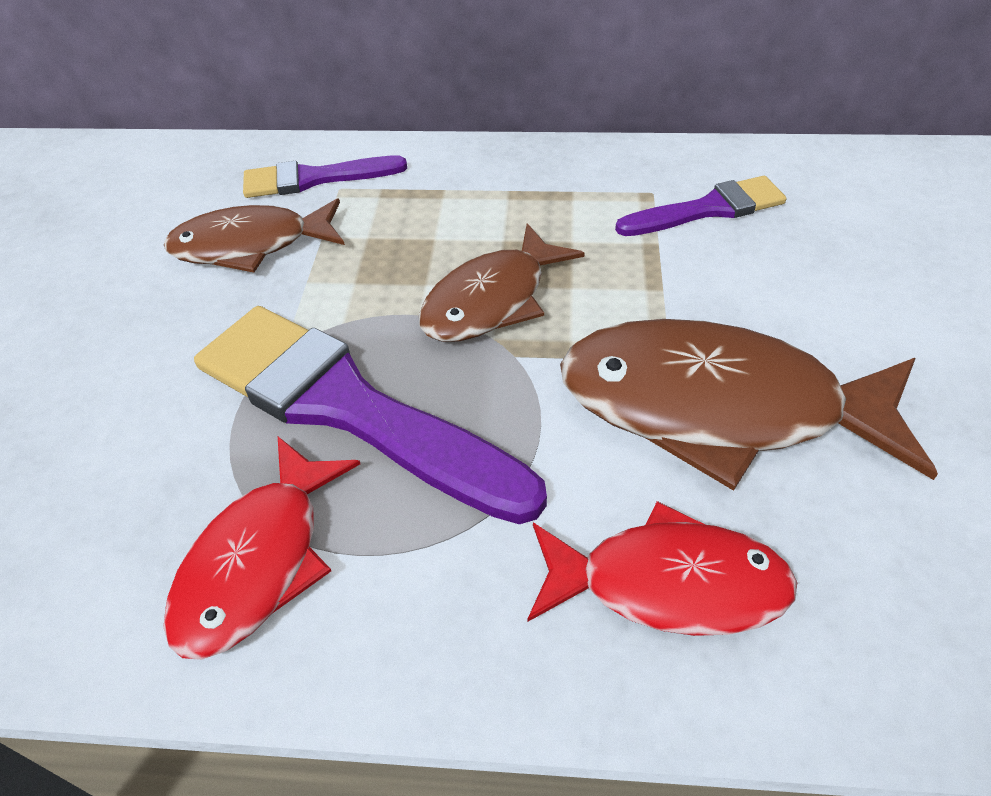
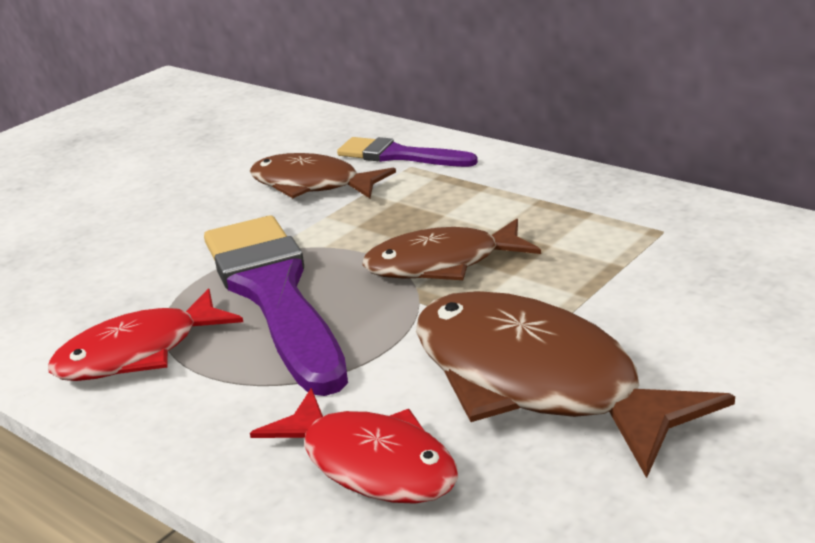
camera: 35 degrees right, 20 degrees down
(708, 209) = (700, 255): purple brush -> none

